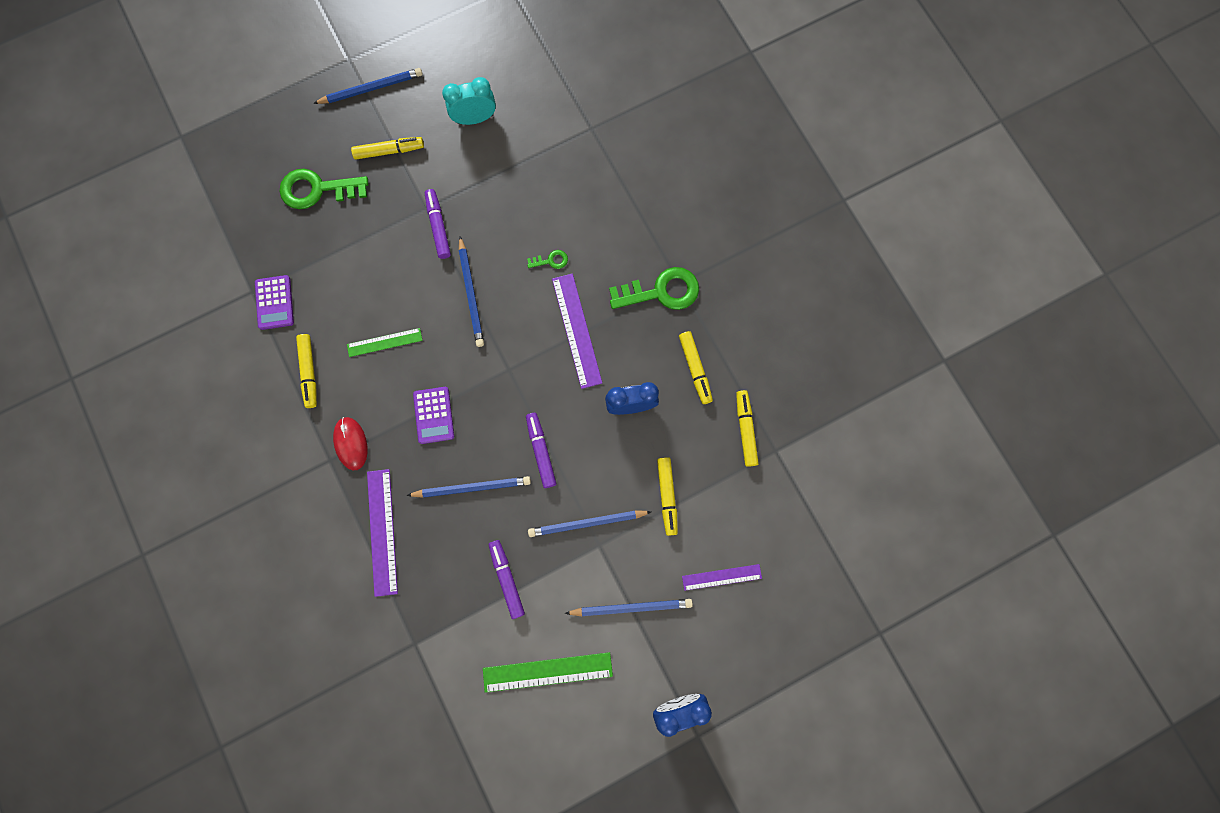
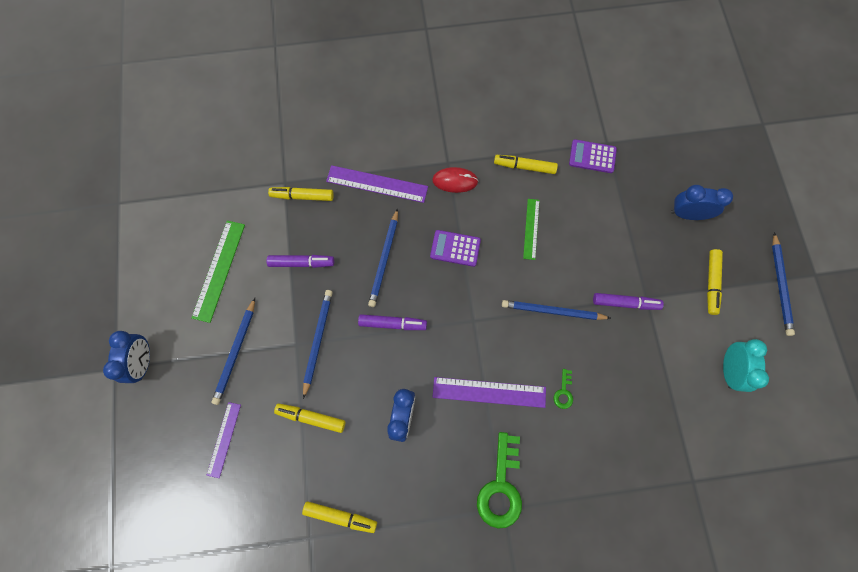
camera: 110 degrees right, 5 degrees down
(317, 189) = (687, 214): green key -> blue clock
(695, 369) = (414, 490): yellow marker -> yellow marker (302, 196)

